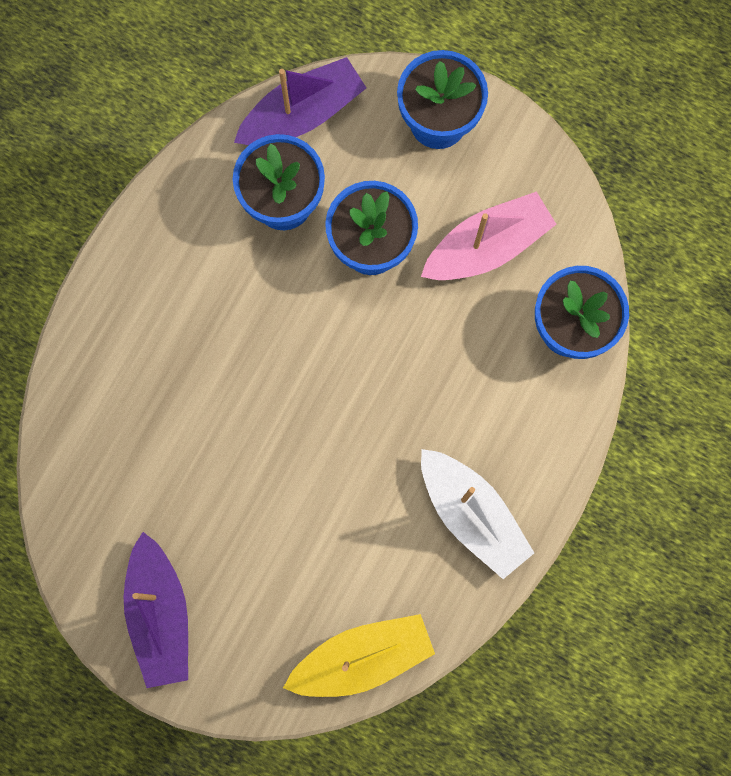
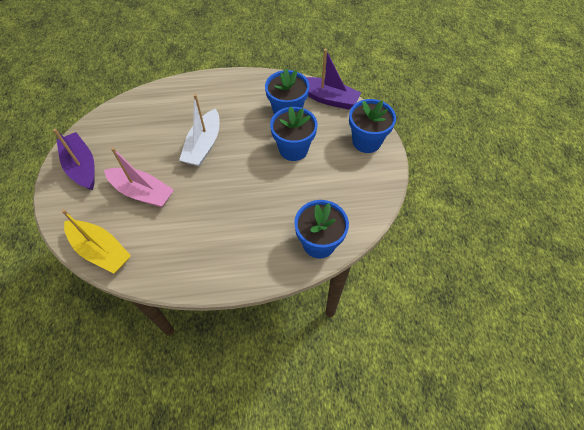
camera: 55 degrees right, 20 degrees down
(160, 614) = (82, 167): purple boat -> purple boat turned 105 degrees clockwise
(472, 514) = (199, 255): white boat -> white boat (203, 145)
(487, 246) = (329, 189): pink boat -> pink boat (142, 192)

